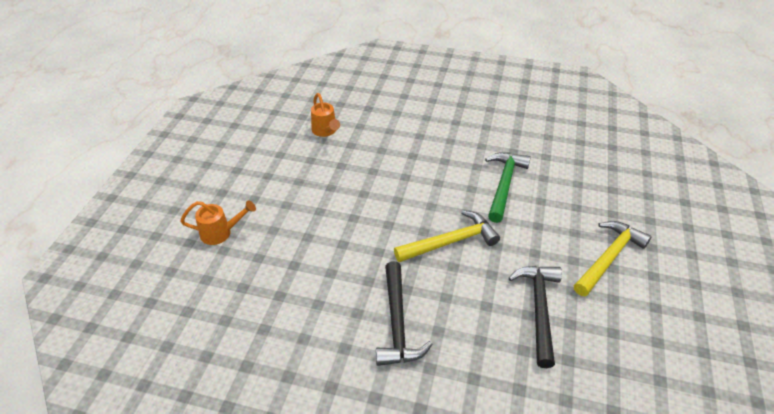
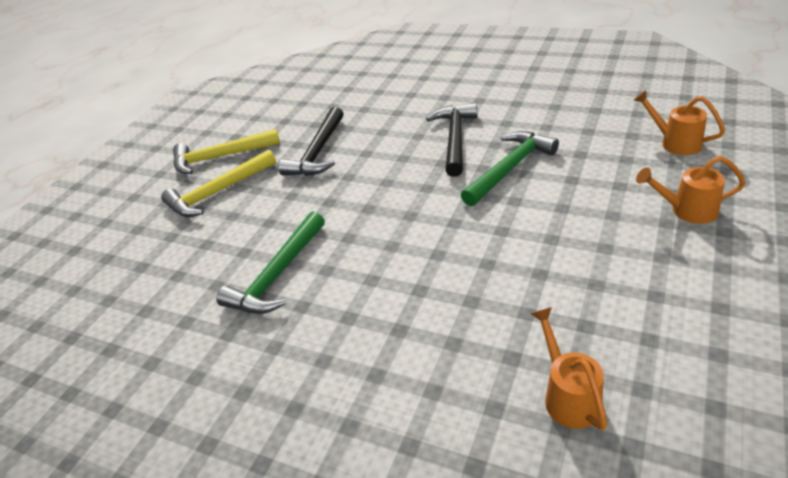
camera: 165 degrees left, 5 degrees down
(192, 307) = (675, 142): none -> orange watering can
(344, 279) = (510, 168): none -> green hammer
(450, 242) = (380, 204): yellow hammer -> yellow hammer (220, 157)

